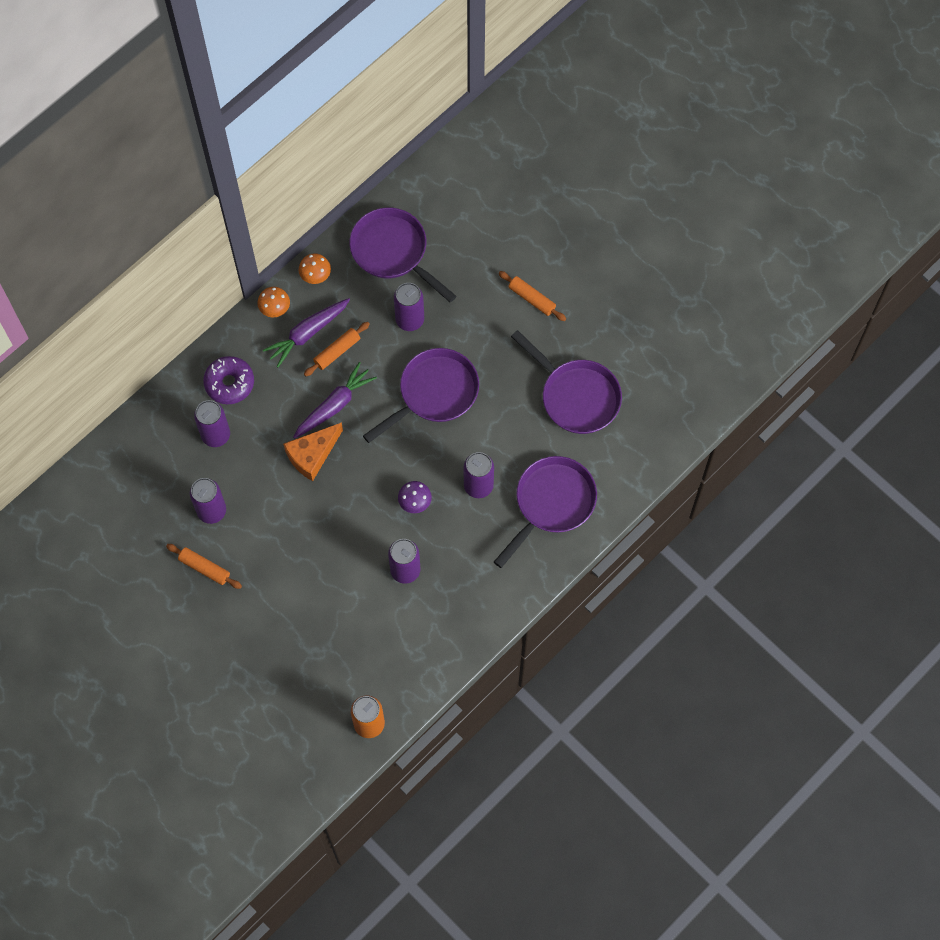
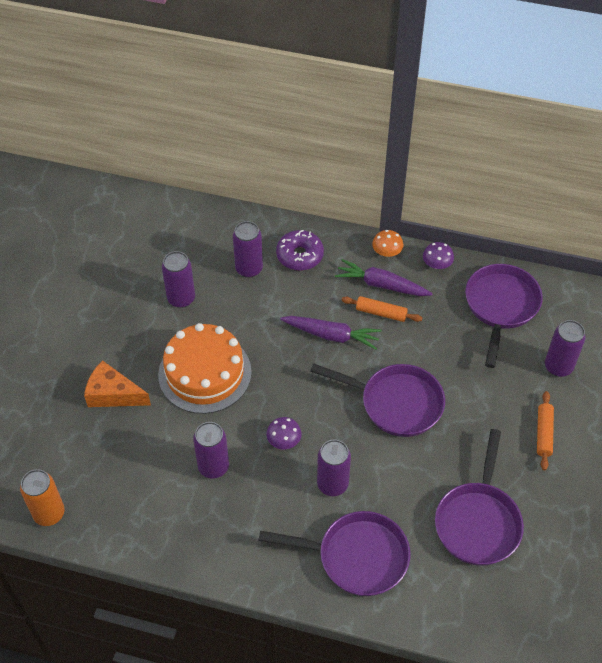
camera: 60 degrees right, 15 degrees down
(204, 568) = (128, 318): orange rolling pin -> none
(307, 531) = (205, 373): none -> orange cake
(312, 455) = (276, 342): orange cheese -> orange cheese (113, 394)
(315, 274) = (437, 264): orange mushroom -> purple mushroom
(410, 320) = (449, 350): purple can -> purple can (558, 366)

